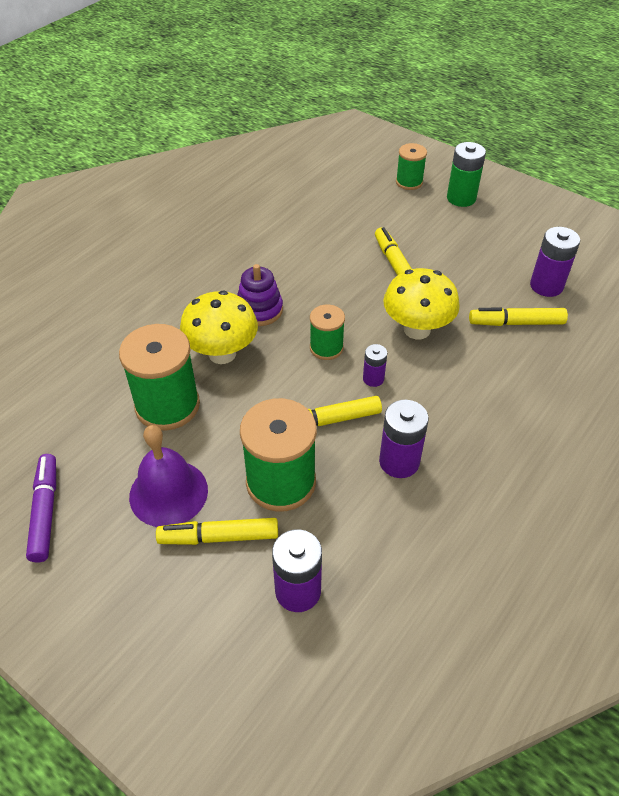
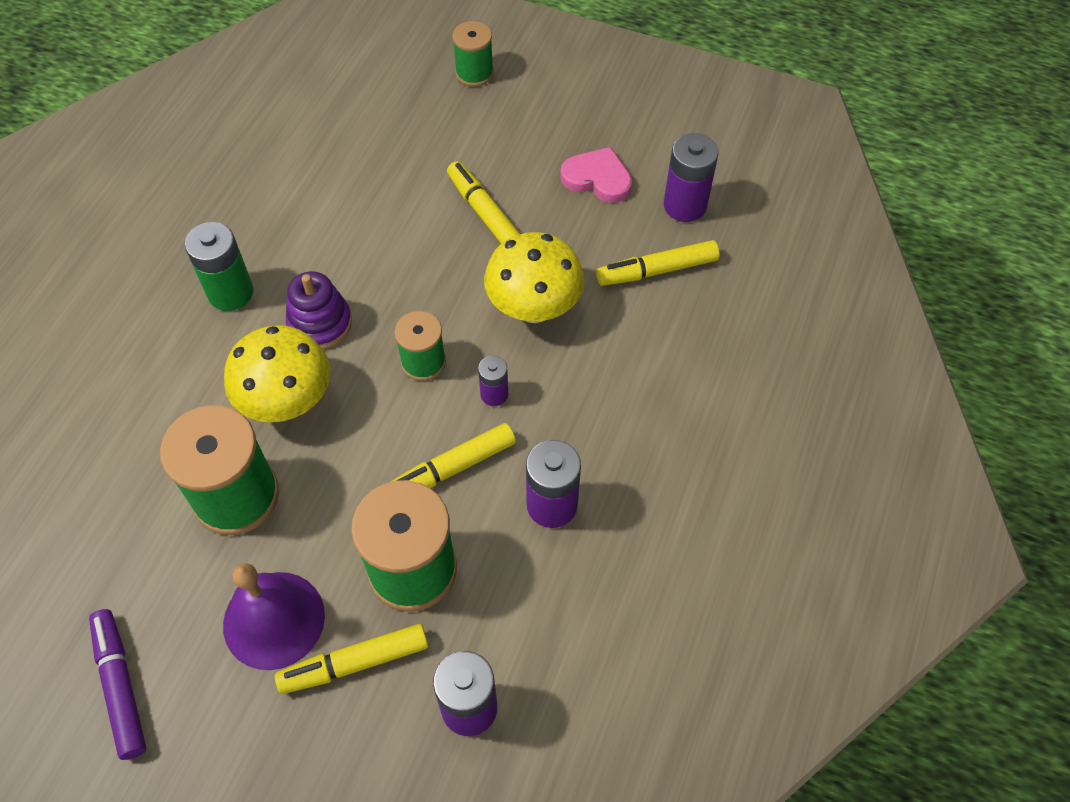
camera: 15 degrees left, 10 degrees up
(461, 198) = (550, 87): green battery -> green battery (230, 292)
(483, 258) = (597, 178): none -> pink heart

